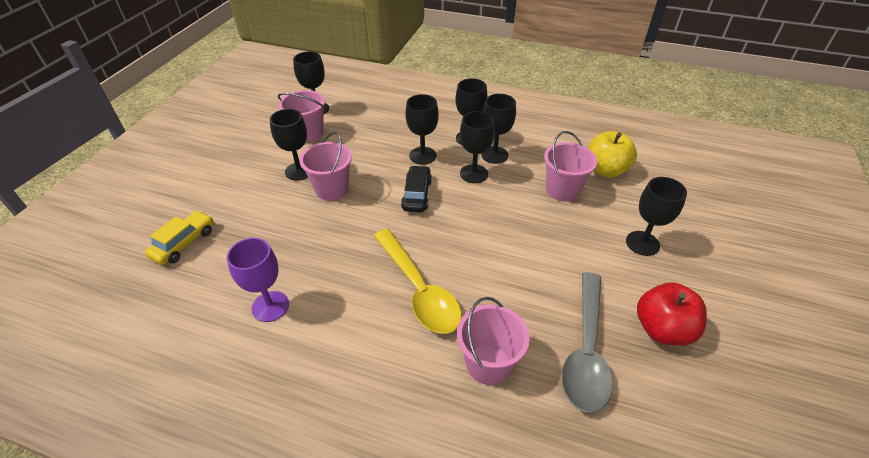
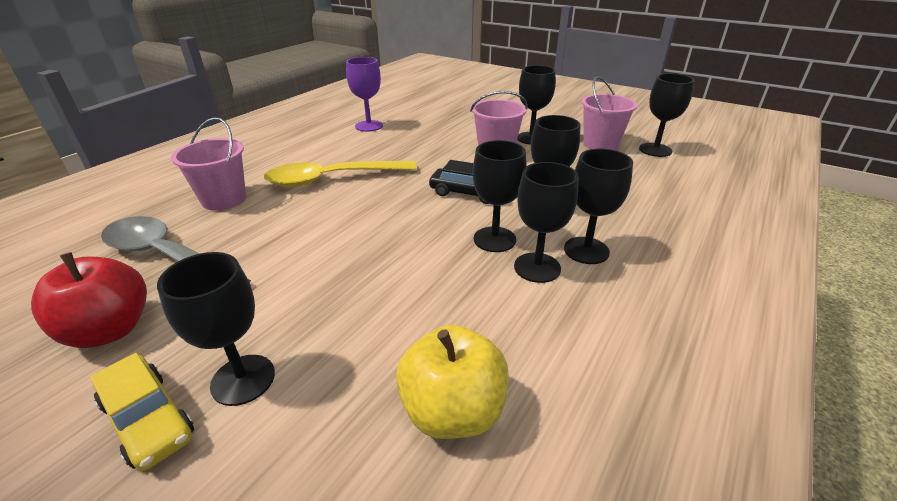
camera: 105 degrees right, 10 degrees down
(184, 243) = (453, 102): yellow car -> yellow car (148, 419)
(562, 190) = (421, 321): pink bucket -> none

